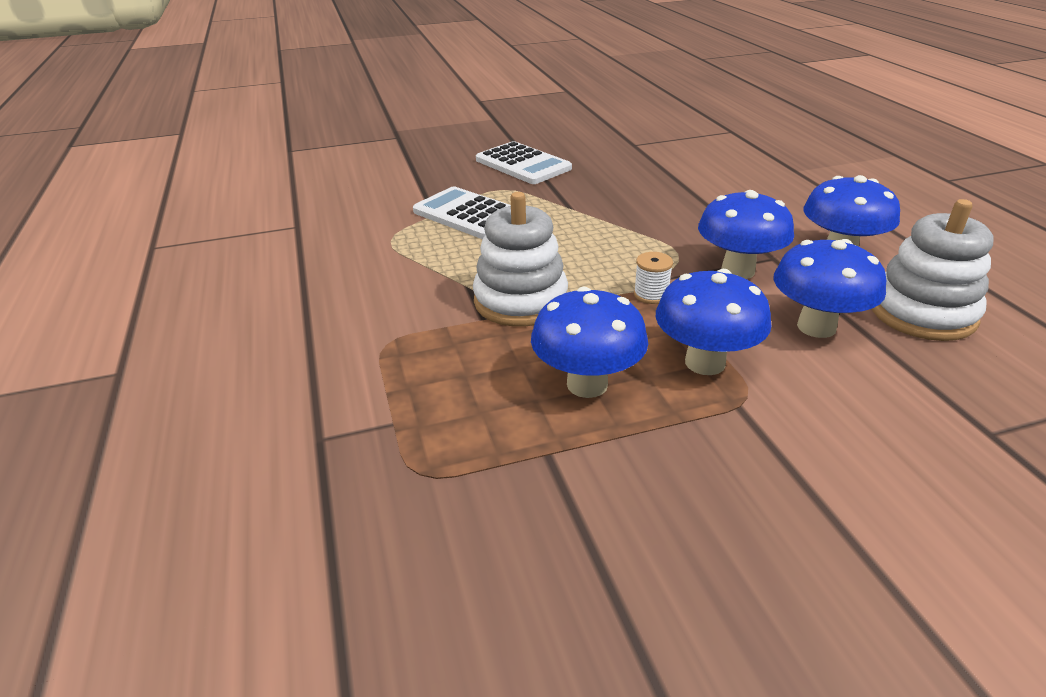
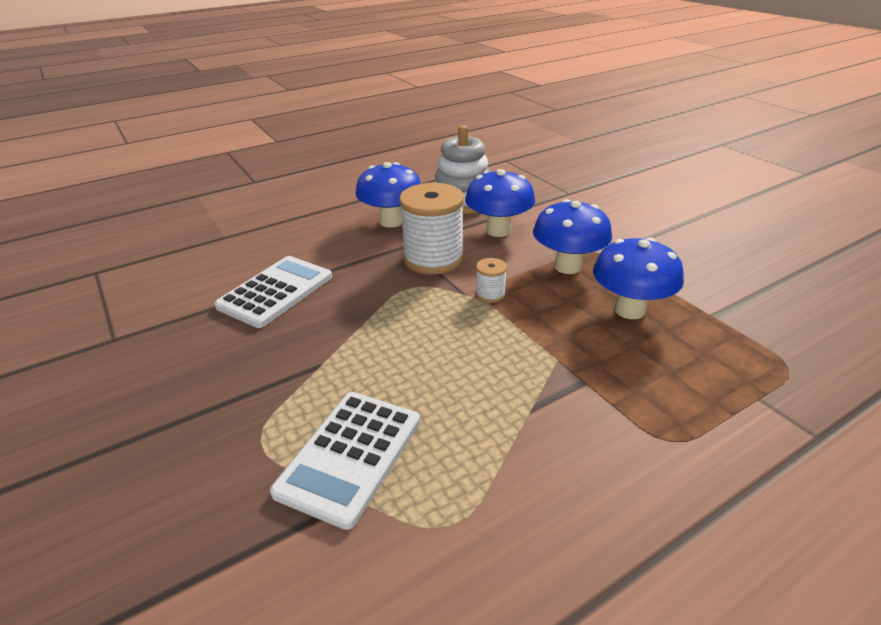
camera: 105 degrees left, 0 degrees up
(520, 301) = (539, 364): white stacking toy -> none
(523, 164) = (163, 437): white calculator -> white calculator (276, 292)
(738, 271) = (433, 259): blue mushroom -> white spool

